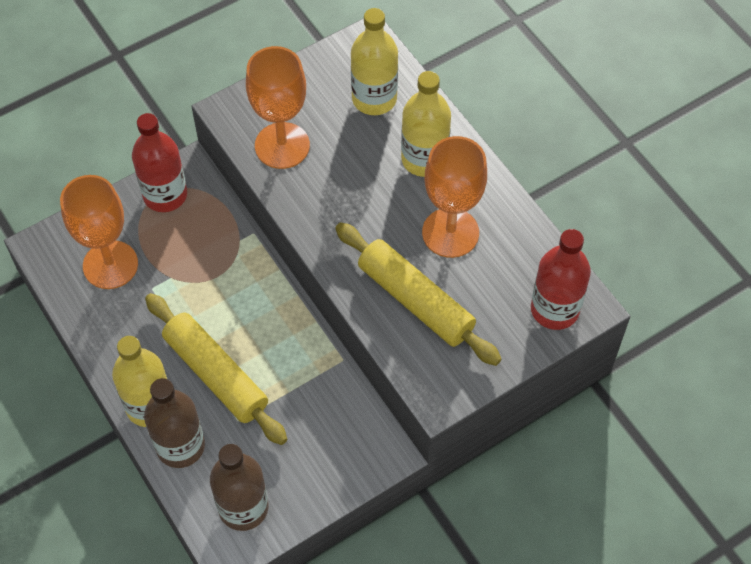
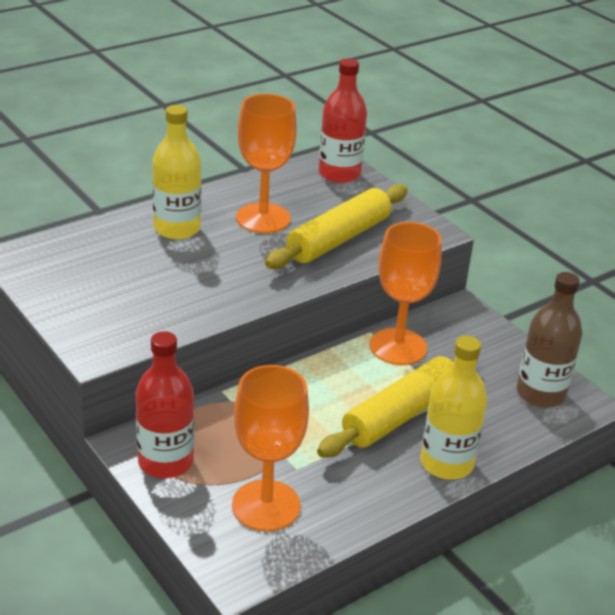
camera: 95 degrees left, 25 degrees down
(180, 446) = (487, 438): brown bottle -> none
(282, 145) = (151, 313): orange goblet -> orange goblet (398, 347)
(374, 99) = (96, 254): yellow bottle -> none

